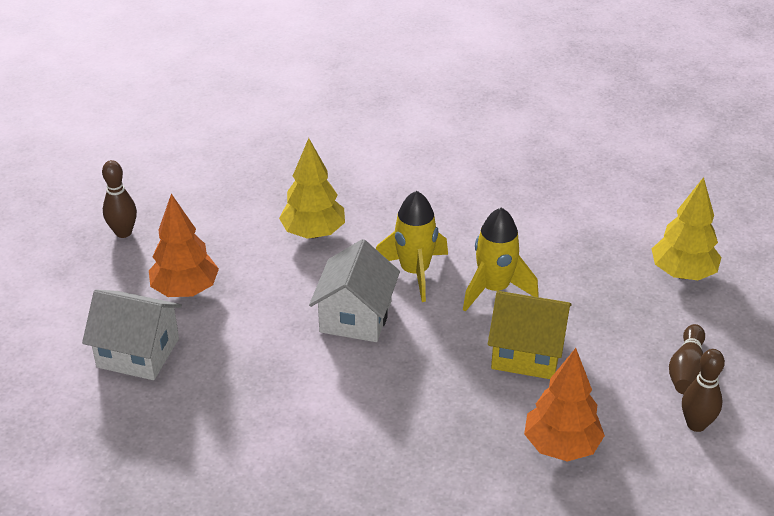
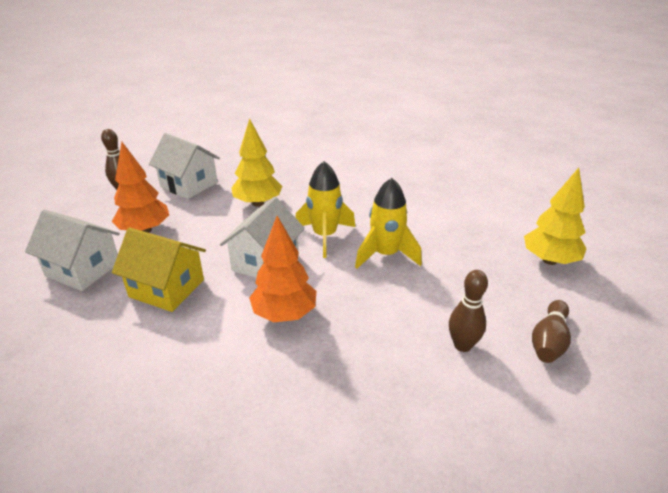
camera: 10 degrees right, 5 degrees down
(208, 214) = (189, 185): none -> white house
(527, 353) = (401, 307): yellow house -> yellow house (167, 288)
(561, 446) = (415, 397): orange tree -> orange tree (284, 314)
(696, 424) = (556, 394): brown bowling pin -> brown bowling pin (462, 345)

